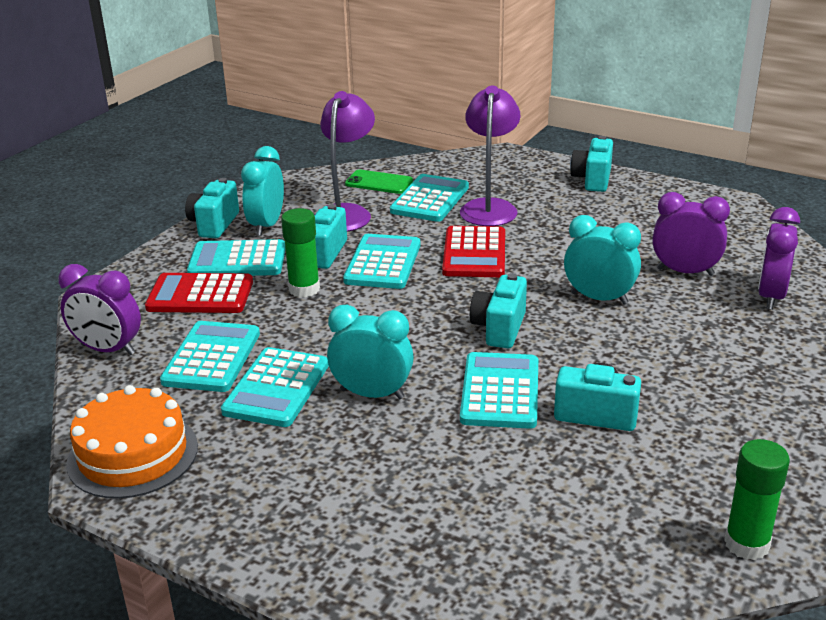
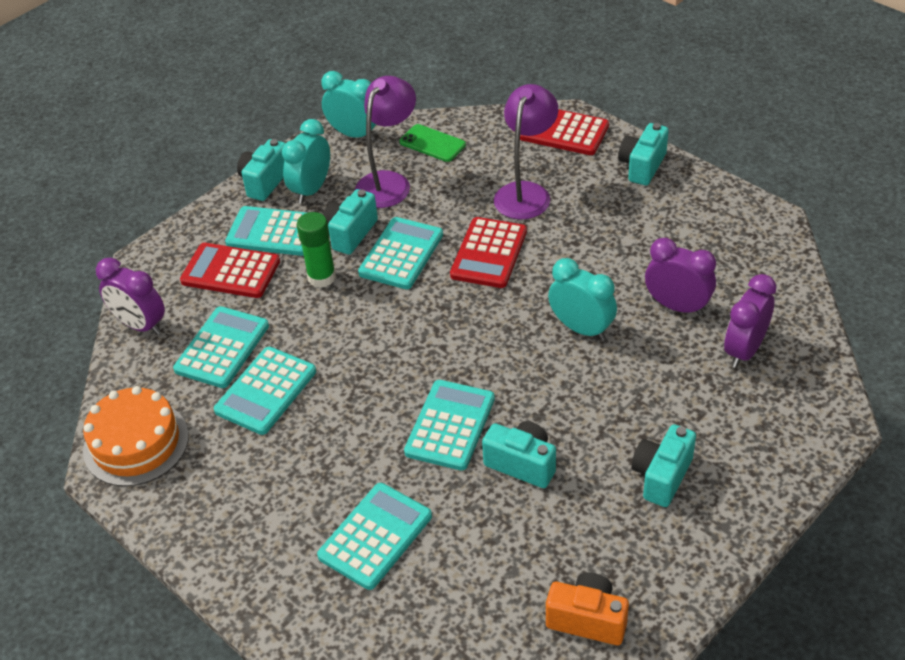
camera: 15 degrees right, 15 degrees up
(372, 394) = (342, 410): turquoise clock -> turquoise clock (354, 134)
(430, 199) = (473, 174): turquoise calculator -> turquoise calculator (375, 536)
(499, 328) = (477, 352): turquoise camera -> turquoise camera (661, 476)
(504, 164) = (564, 132): none -> red calculator
(747, 544) = (587, 619): green glue stick -> orange camera

